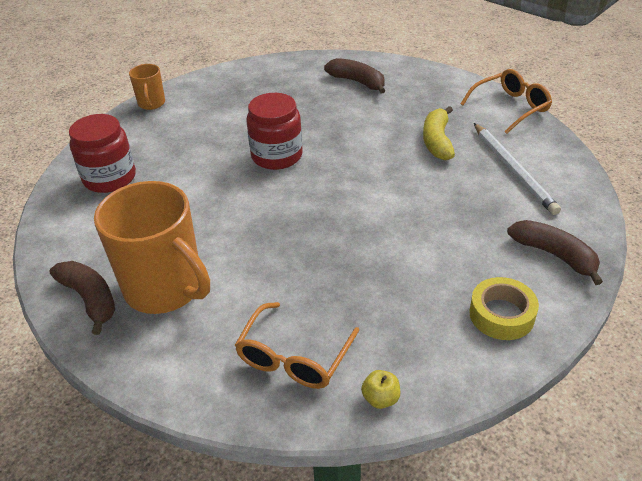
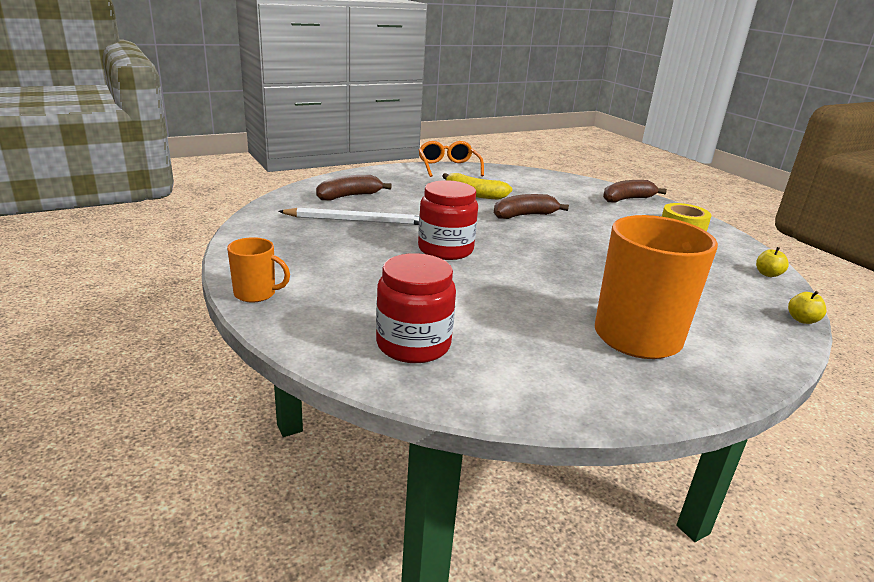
camera: 75 degrees left, 15 degrees down
(90, 299) = (651, 384): brown banana -> brown banana (524, 215)
(258, 420) = (802, 320): none -> yellow apple
(294, 356) = (730, 294): orange glasses -> none
(513, 170) = (529, 185): white pencil -> white pencil (357, 220)

